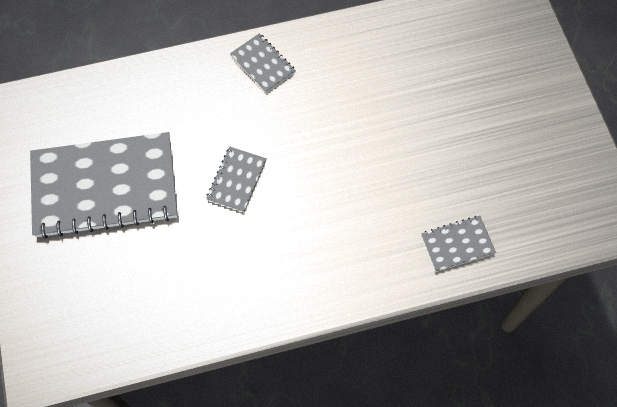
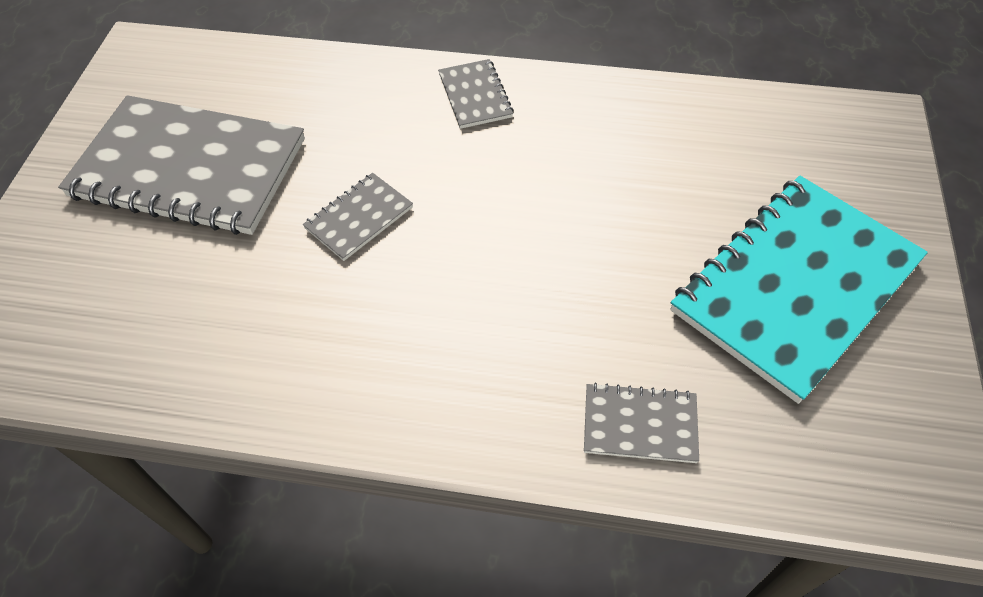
camera: 25 degrees right, 10 degrees down
(507, 129) = (795, 286): none -> turquoise notebook

